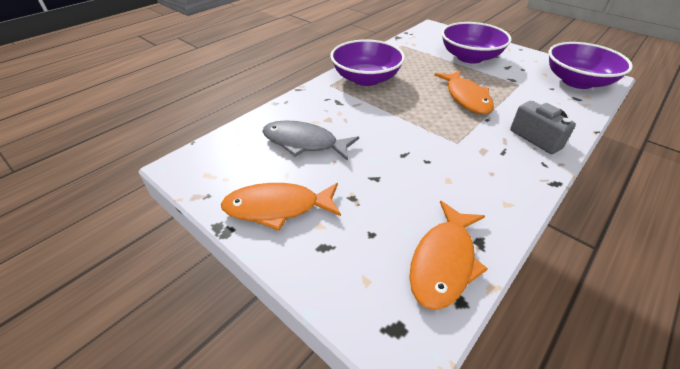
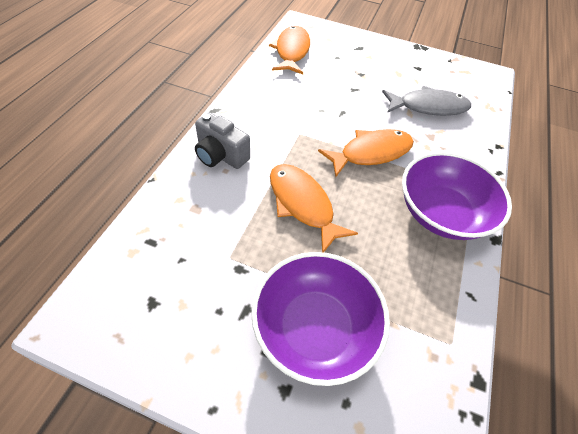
camera: 155 degrees right, 10 degrees up
(277, 207) = (402, 61): orange fish -> orange fish (371, 153)
(577, 81) = (133, 292): purple bowl -> none

